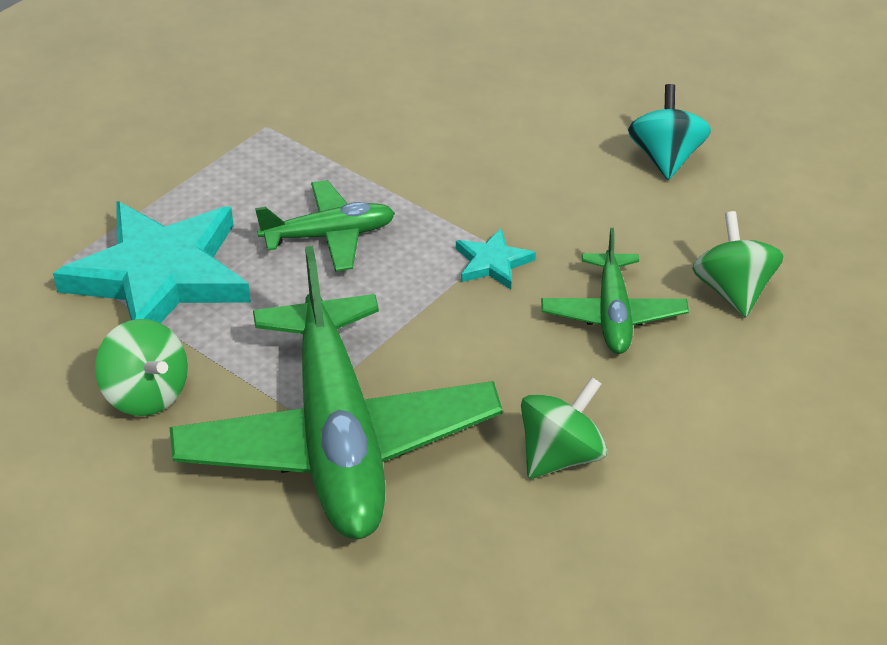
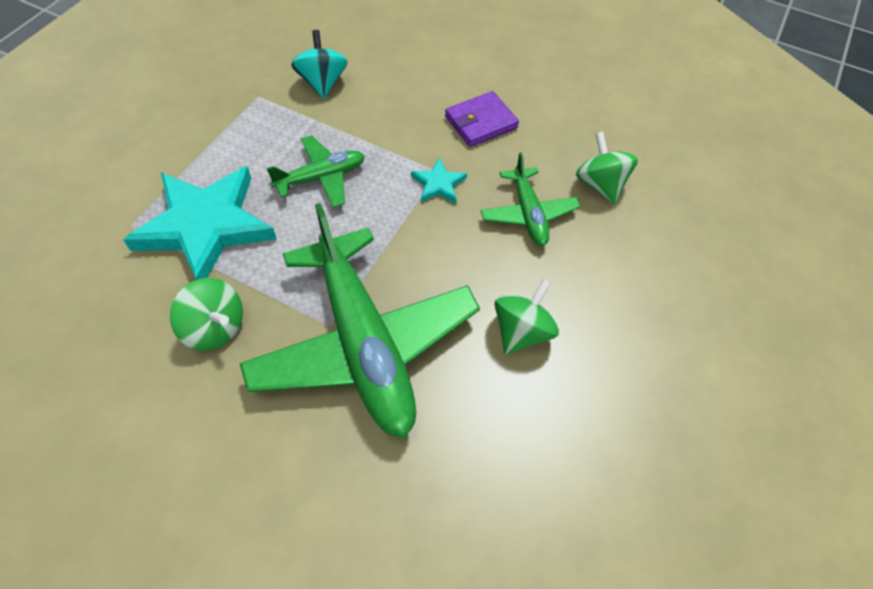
camera: 15 degrees left, 15 degrees up
(576, 191) = (480, 122): none -> purple wallet
(665, 158) = (531, 90): turquoise spinning top -> turquoise spinning top (322, 82)

